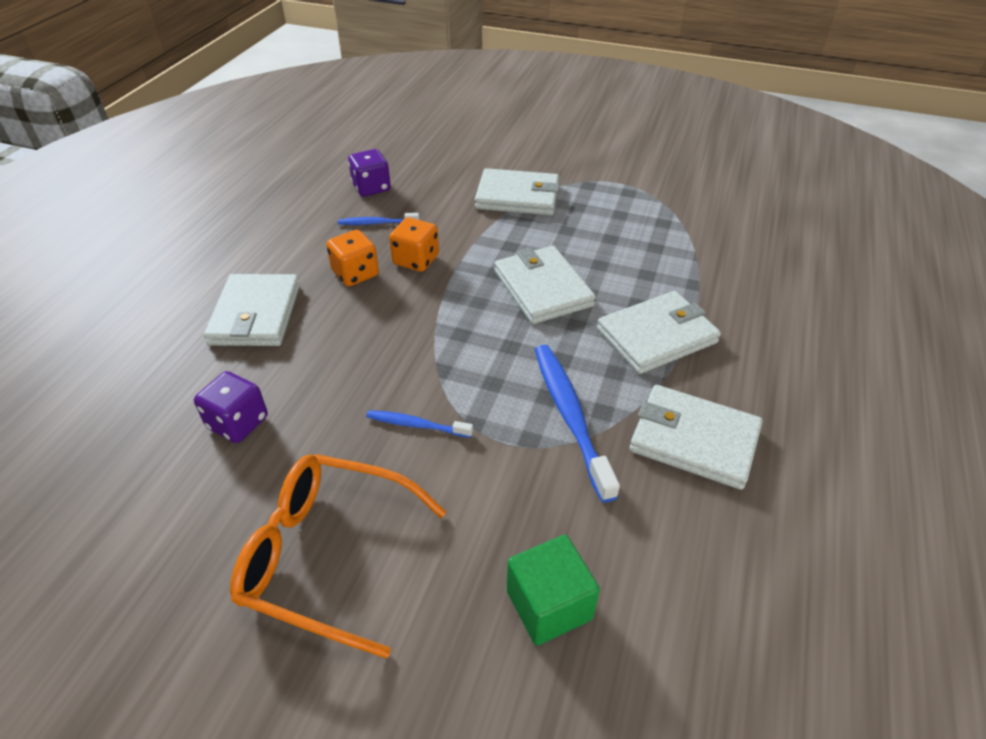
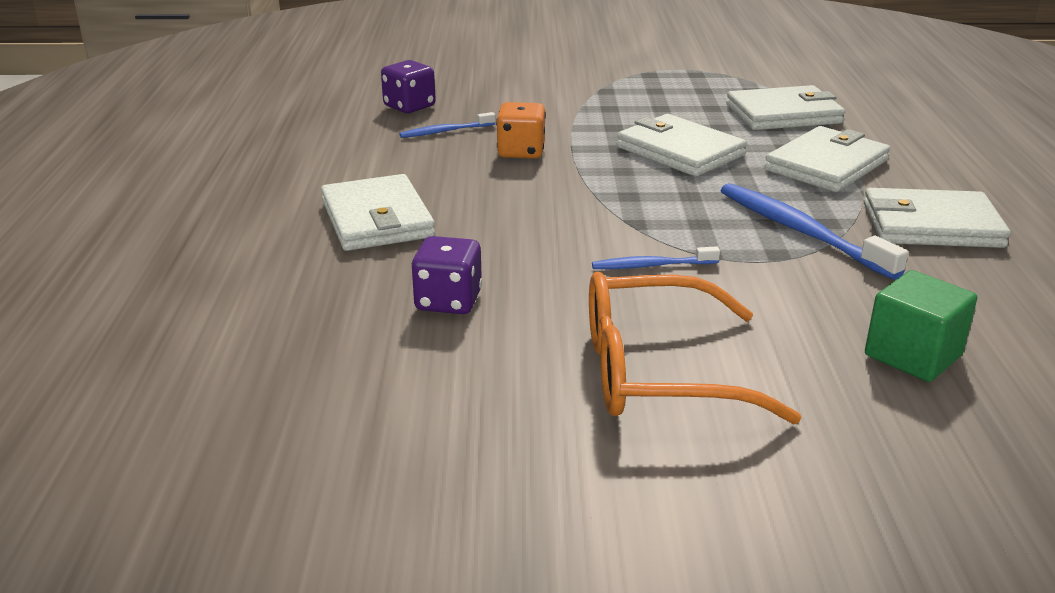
camera: 20 degrees left, 15 degrees down
(355, 274) = (462, 171): orange dice -> none
(517, 196) = (583, 92): white wallet -> white wallet (783, 114)

